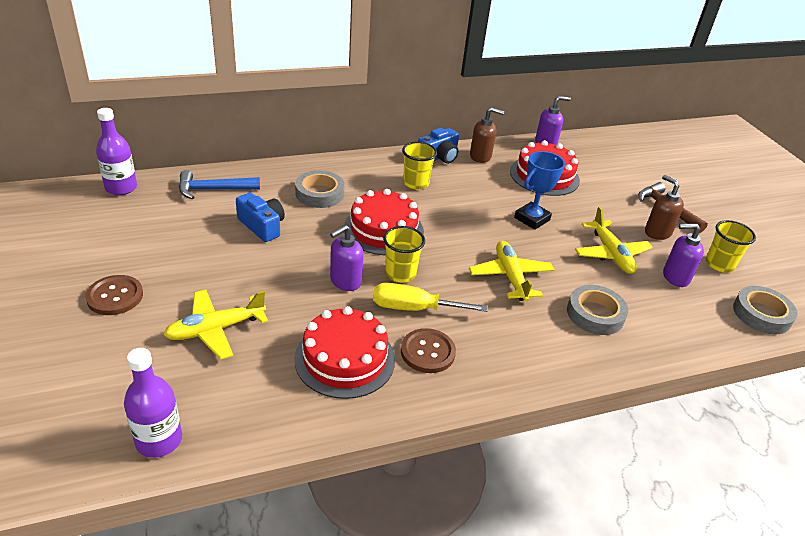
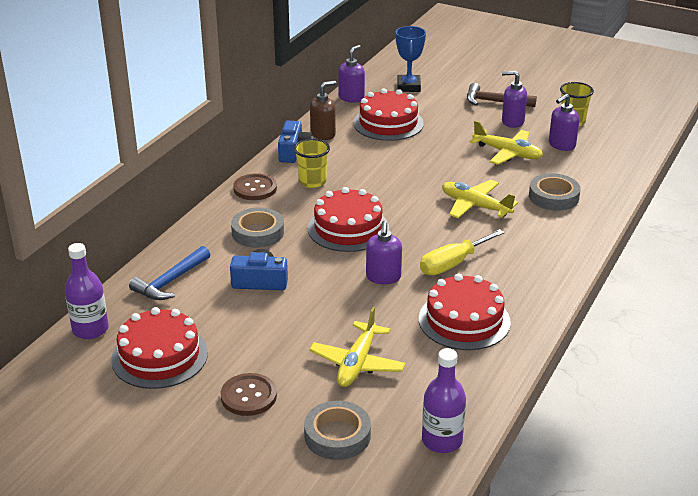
camera: 40 degrees left, 5 degrees down
(121, 231) = (159, 356): none -> red cake
(400, 274) = (408, 249): yellow cup -> none
(427, 352) = (502, 282): brown button -> brown button (255, 188)
(532, 219) = (428, 159): blue trophy -> blue trophy (408, 86)
(657, 232) = (512, 122): brown soap dispenser -> purple soap dispenser
(761, 314) = (631, 139): grey tape -> grey tape (337, 435)

